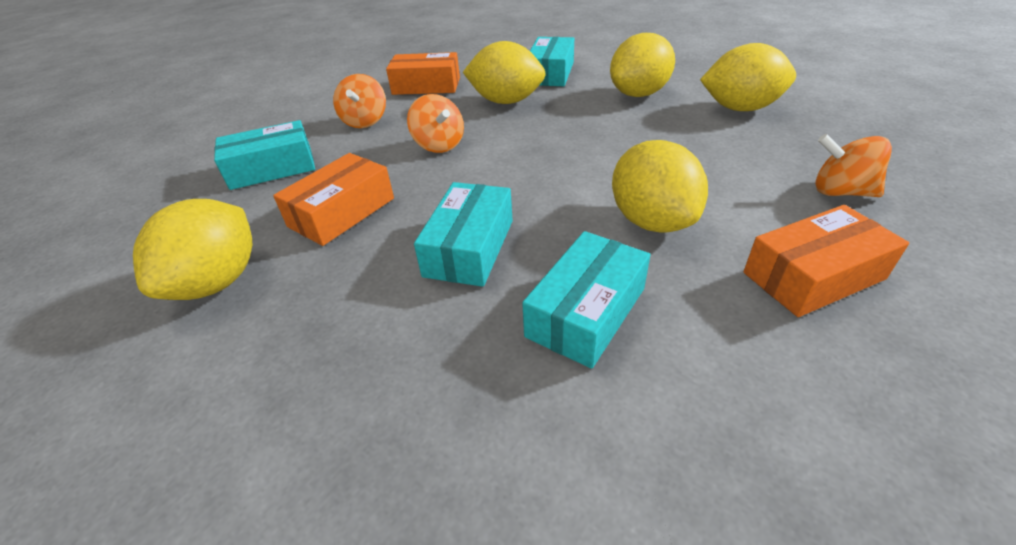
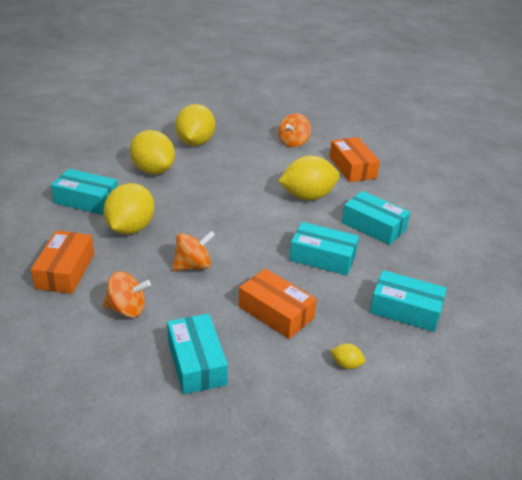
camera: 90 degrees left, 5 degrees down
(217, 282) = (346, 364): yellow lemon -> yellow lemon, size x0.42
(320, 357) = (405, 310): none -> turquoise box

